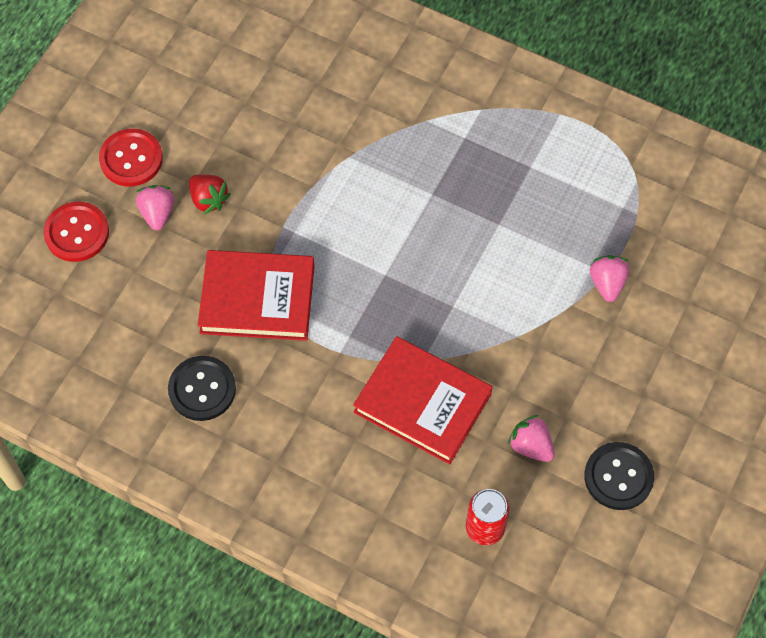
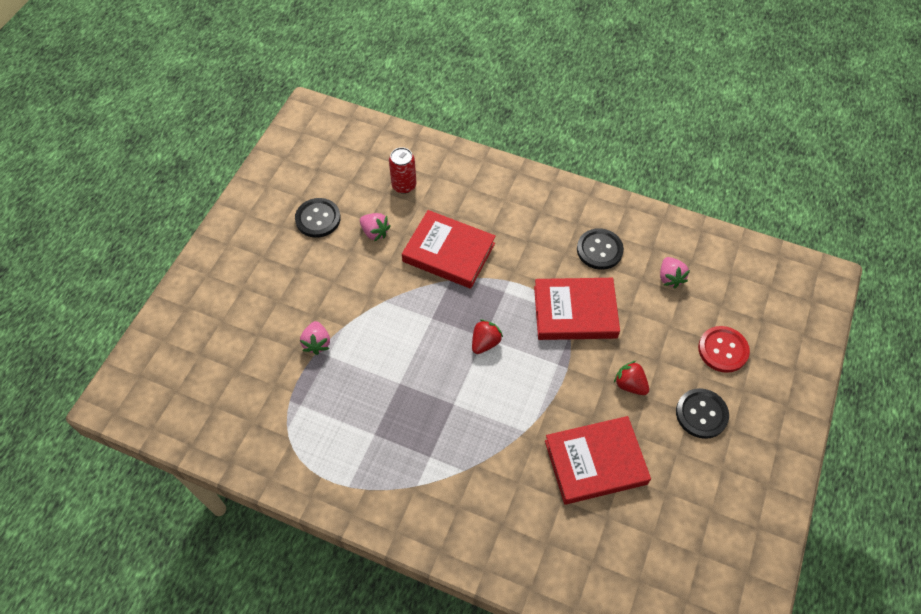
camera: 175 degrees right, 5 degrees down
(131, 159) = (701, 414): red button -> black button
(157, 213) = (666, 370): pink strawberry -> pink strawberry (670, 278)
(272, 117) = (595, 462): none -> red book
(384, 266) = (485, 343): none -> red strawberry

